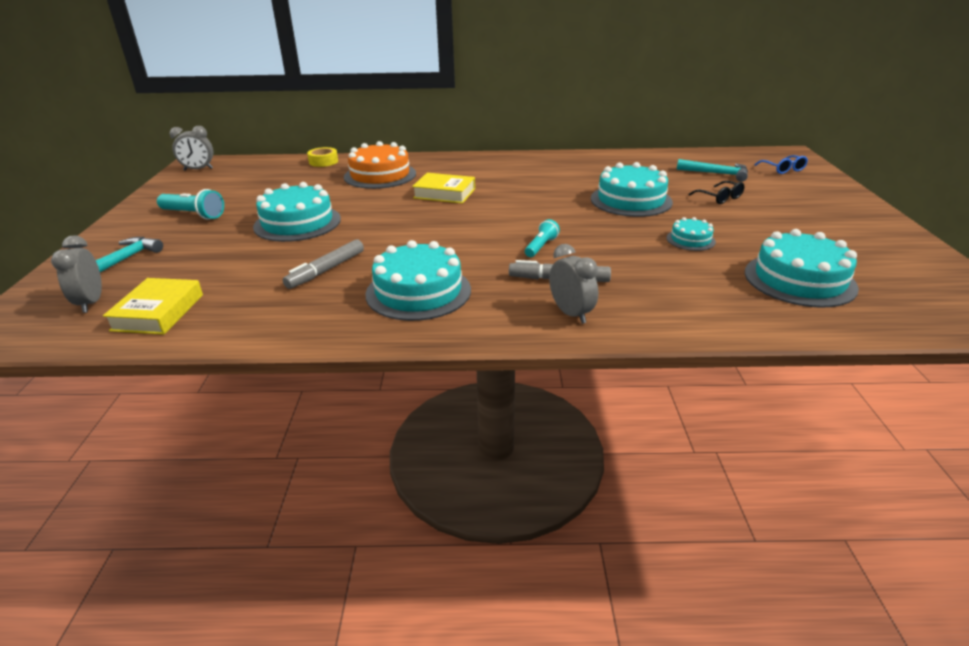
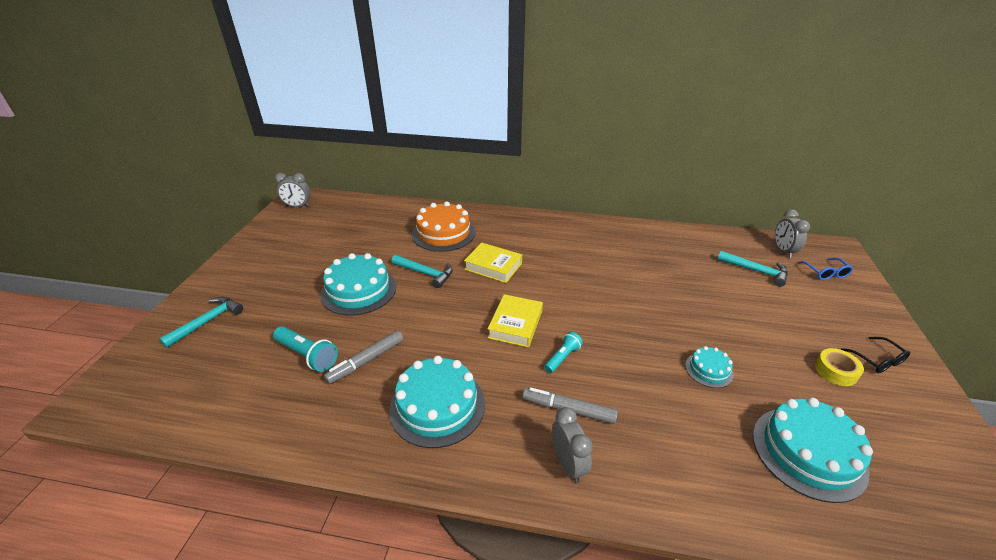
camera: 10 degrees right, 5 degrees up
(91, 303) = (170, 373): grey clock -> grey clock (783, 251)
(158, 312) = (217, 396): yellow book -> yellow book (515, 324)
(193, 215) = (279, 267): turquoise flashlight -> turquoise flashlight (307, 355)
(323, 161) = (400, 208): yellow tape -> yellow tape (835, 371)
(370, 204) = (425, 273): none -> turquoise hammer
(631, 200) = (662, 300): turquoise cake -> none
(719, 198) = (751, 309): black glasses -> black glasses (877, 360)

